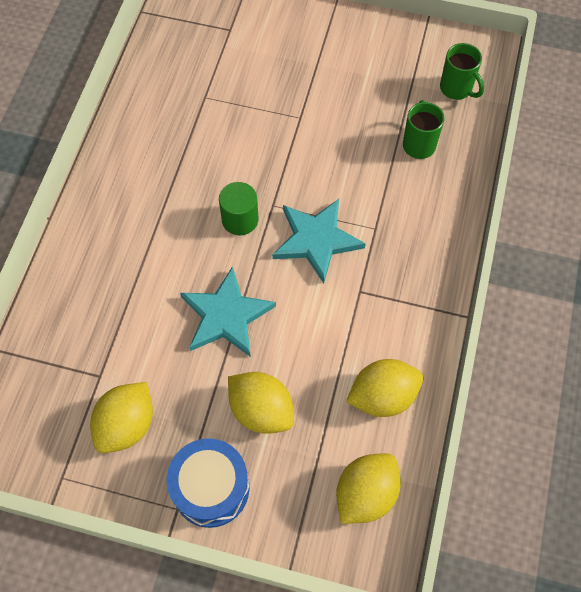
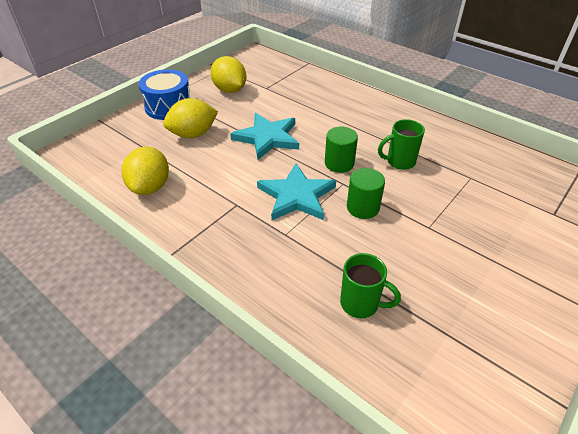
camera: 115 degrees right, 20 degrees down
(302, 176) = (363, 207): none -> green cylinder
(365, 494) = (102, 158): yellow lemon -> none
(457, 89) = (427, 378): green mug -> green mug (399, 162)

